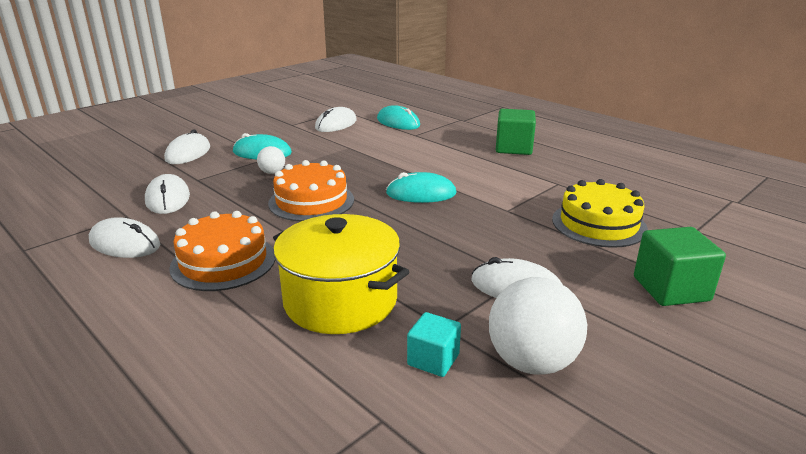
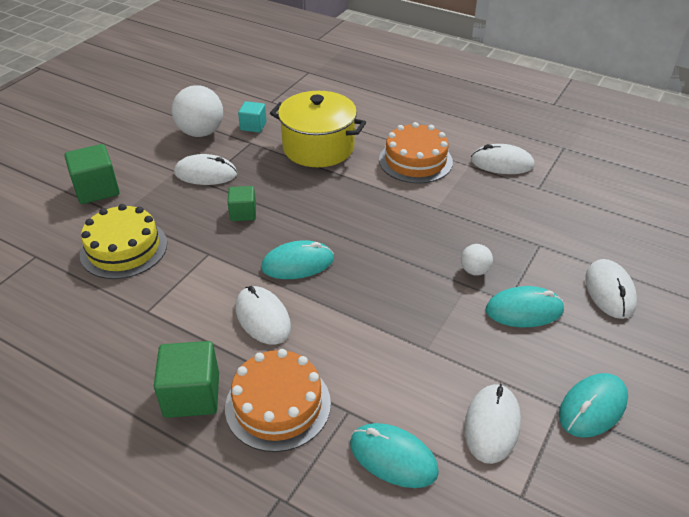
camera: 165 degrees right, 15 degrees up
(168, 198) = (532, 212): white mouse -> white mouse (263, 317)
(274, 123) = (592, 407): none -> turquoise mouse
(311, 201) = (399, 232): orange cake -> orange cake (278, 405)
(468, 237) = (243, 213): none -> green cube

